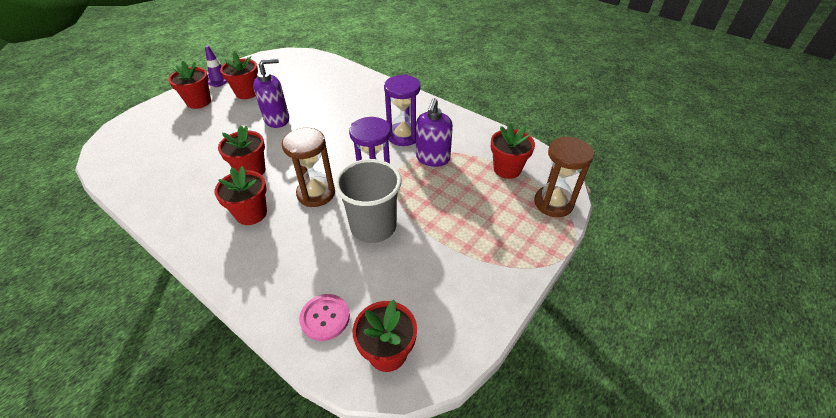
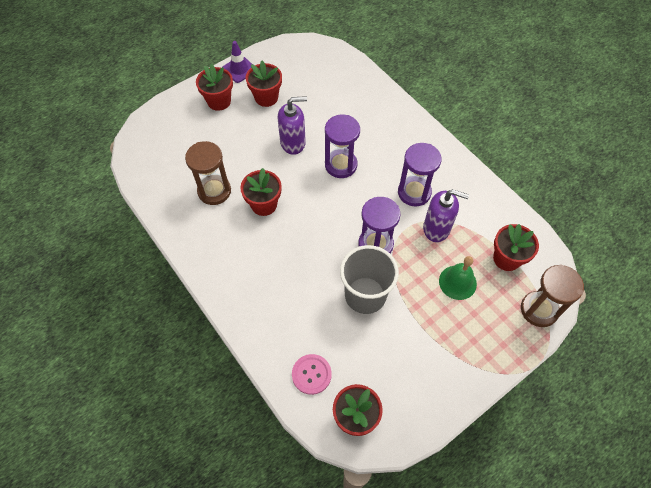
camera: 15 degrees right, 15 degrees up
(251, 213) = (261, 255): red flower pot -> none
(316, 193) = (320, 246): brown hourglass -> brown hourglass (214, 191)
(327, 128) = (341, 165): none -> purple hourglass
(433, 158) = (436, 228): purple soap dispenser -> purple soap dispenser turned 105 degrees counterclockwise
(466, 196) = (457, 282): none -> green bell

